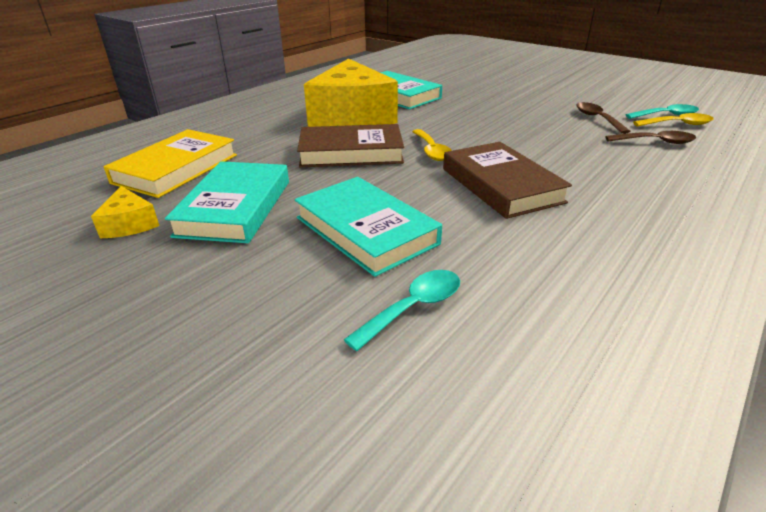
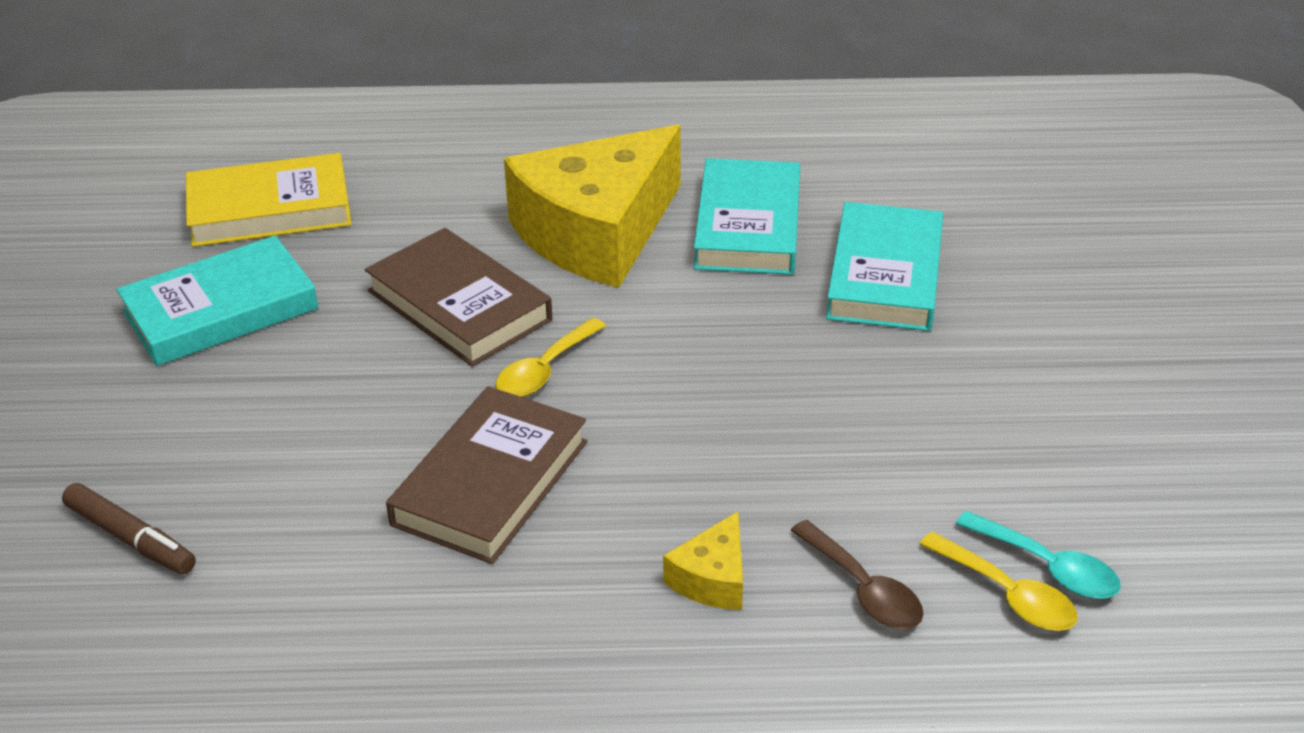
camera: 50 degrees right, 5 degrees up
(129, 224) = (124, 268): yellow cheese -> yellow cheese (712, 578)
(365, 230) = (256, 429): turquoise book -> turquoise book (884, 275)
(413, 308) = (131, 538): turquoise spoon -> brown marker
(597, 119) = (910, 485): brown spoon -> none

